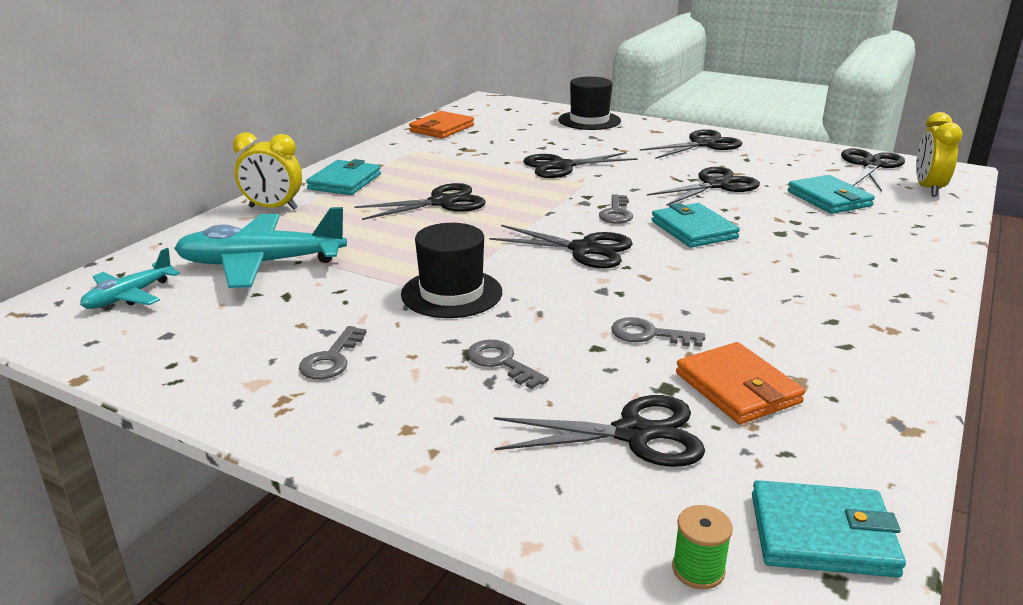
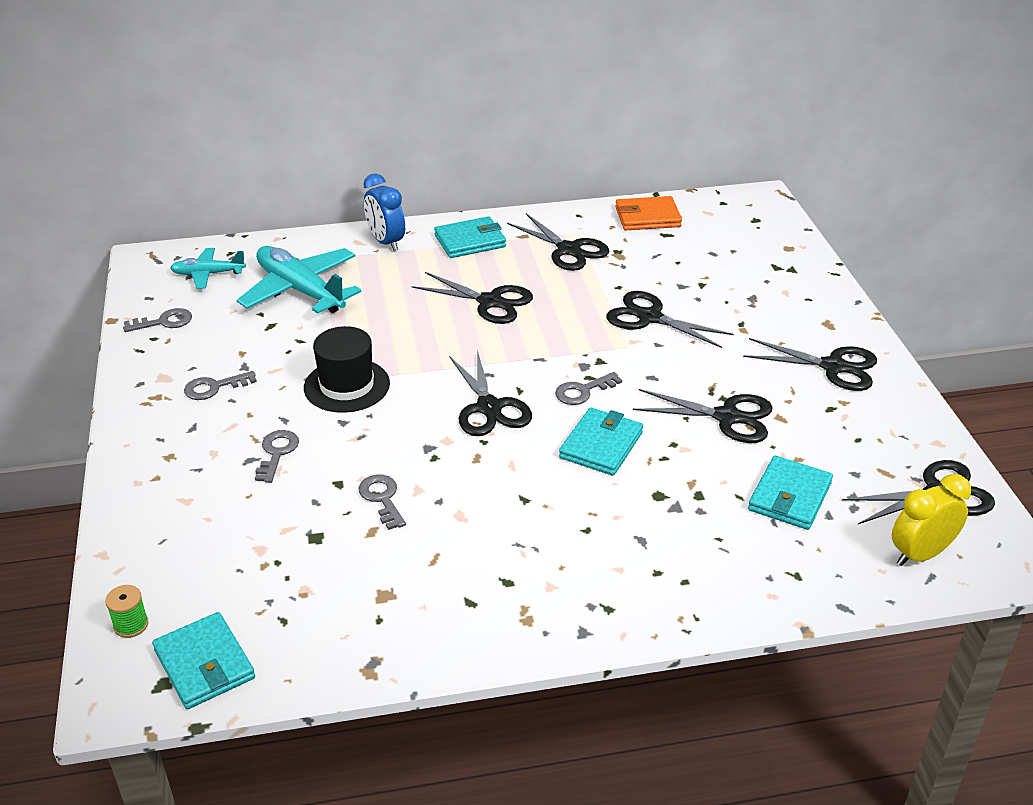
camera: 50 degrees right, 10 degrees up
(156, 348) = (164, 322): none -> grey key
(273, 208) = (386, 242): yellow clock -> blue clock
(589, 120) = (796, 275): black hat -> none
(634, 434) = (245, 545): black scissors -> black scissors (568, 250)
(737, 388) = (346, 569): orange wallet -> none

